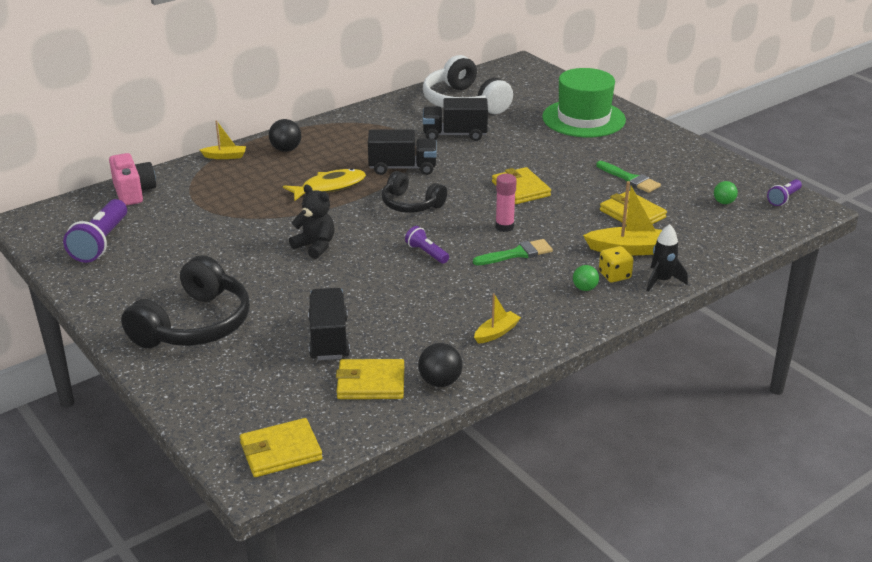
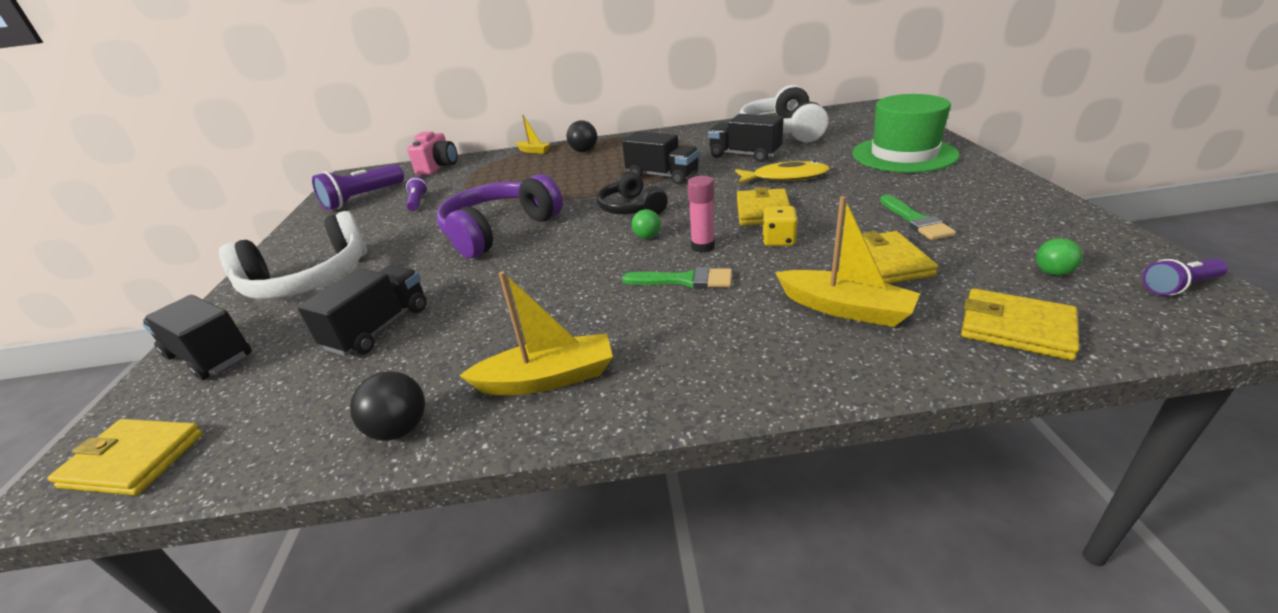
camera: 35 degrees right, 0 degrees up
(194, 325) = (309, 280): black headphones -> white headphones
(213, 393) = (209, 356): none -> black truck
(315, 246) = (499, 230): black teddy bear -> purple headphones
(329, 187) = (579, 183): yellow fish -> yellow fish (785, 178)
(371, 383) = (336, 399): yellow wallet -> yellow wallet (1016, 328)
(426, 253) = (588, 258): purple flashlight -> purple flashlight (418, 202)
(496, 333) = (547, 378): yellow boat -> yellow boat, size x1.70
(584, 288) = (727, 348): green ball -> green ball (647, 237)
(614, 275) = (789, 340): yellow dice -> yellow dice (778, 240)
(662, 281) = (860, 369): black rocket -> none

